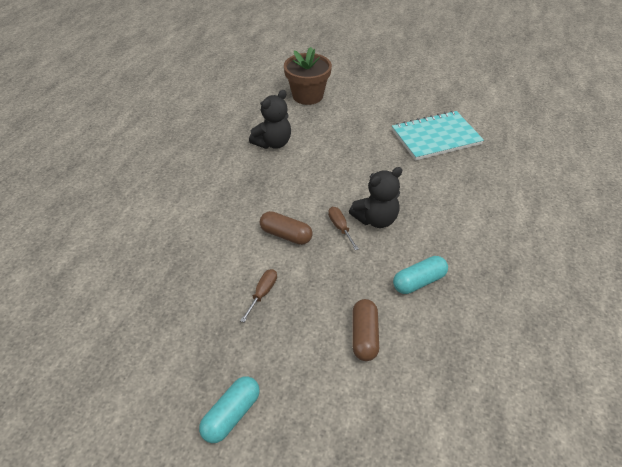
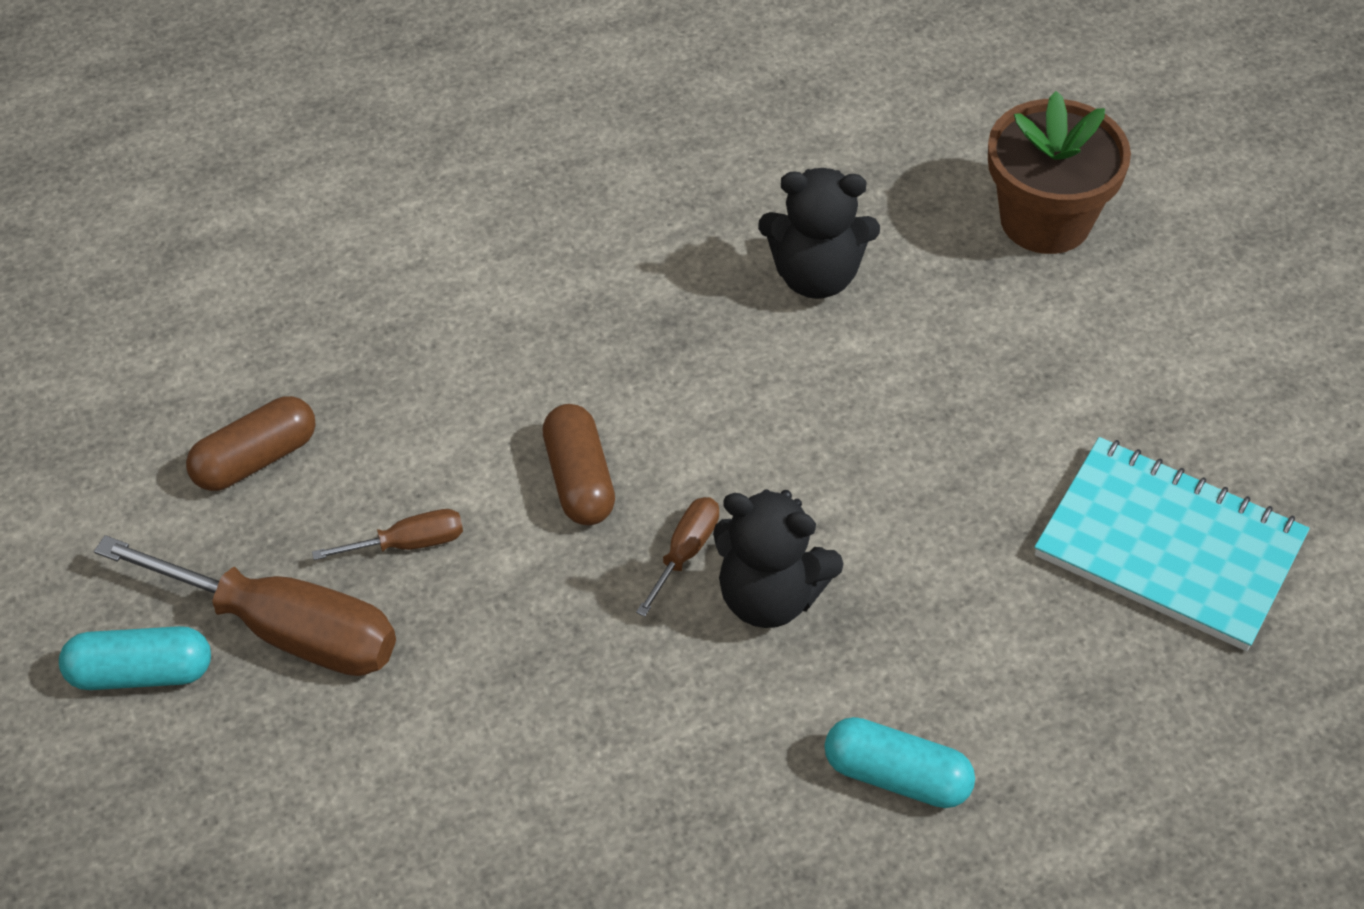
camera: 50 degrees right, 5 degrees up
(261, 353) = (284, 630): none -> brown screwdriver
(364, 336) = (453, 759): brown capsule -> brown capsule (255, 459)
(418, 281) = (667, 771): turquoise capsule -> turquoise capsule (897, 777)

